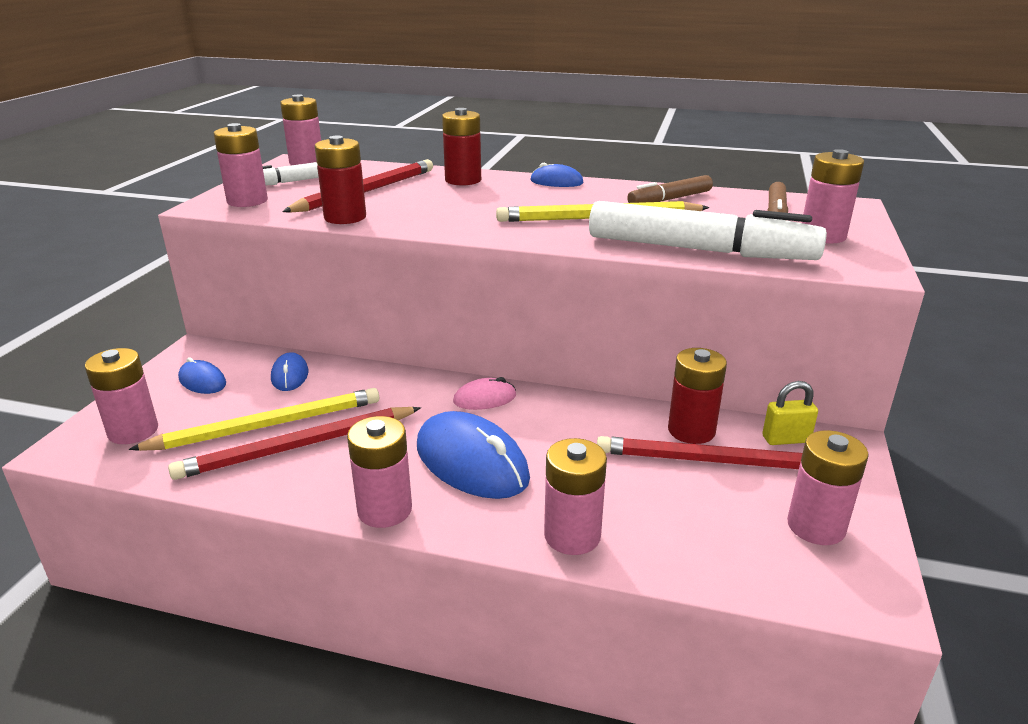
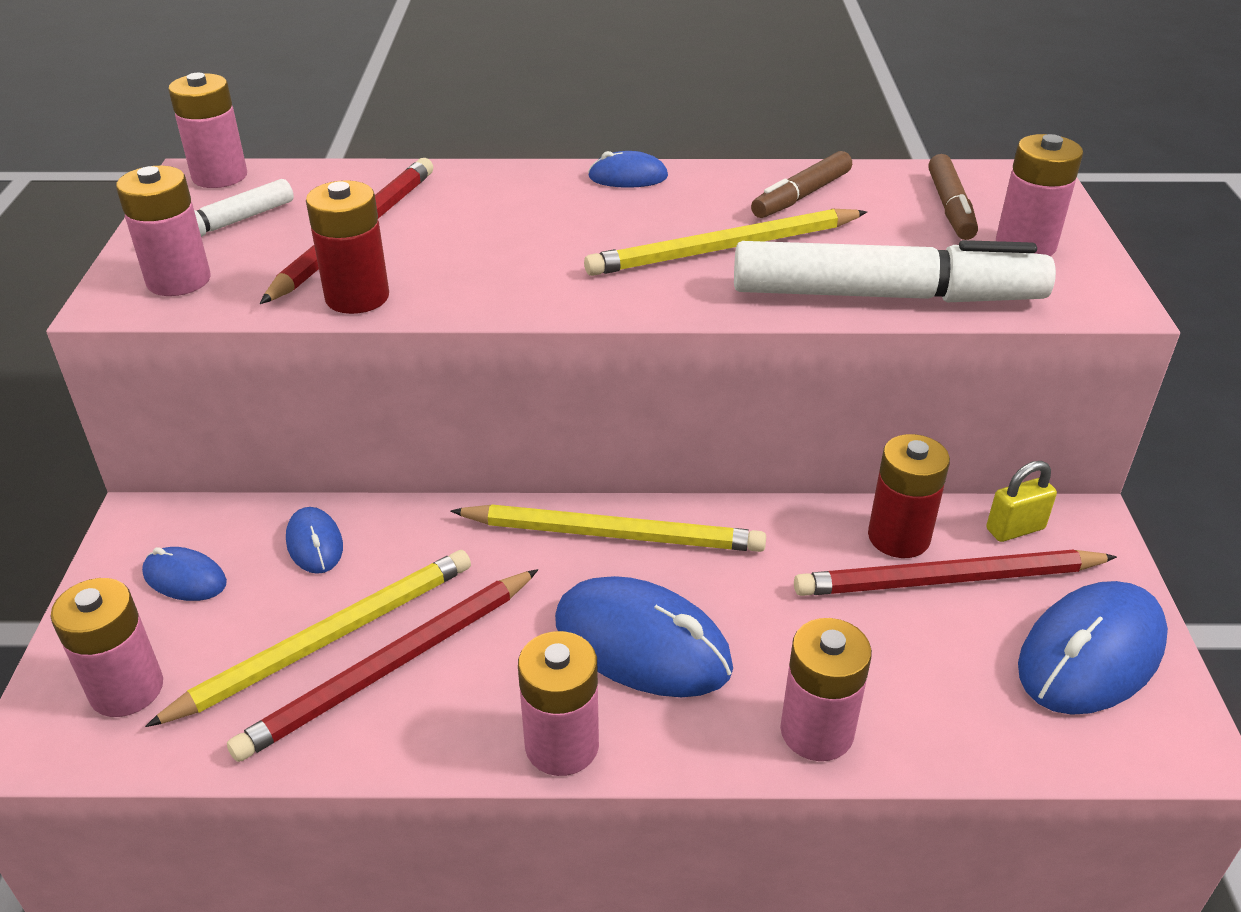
camera: 15 degrees left, 10 degrees up
(463, 180) = (489, 190): red battery -> none
(485, 398) = (613, 534): pink mouse -> yellow pencil
(816, 526) = (1091, 654): pink battery -> blue mouse

